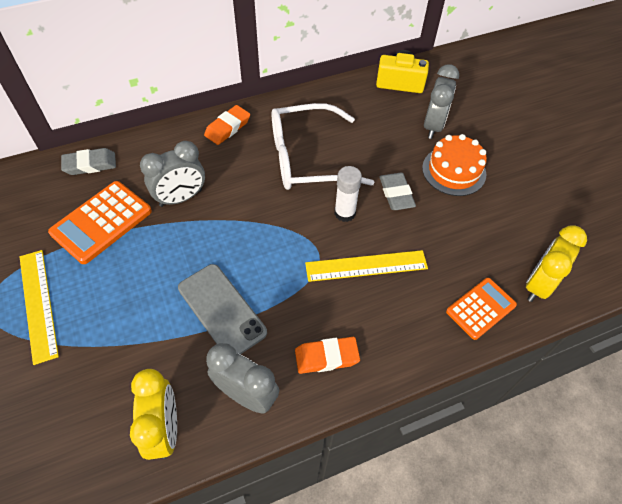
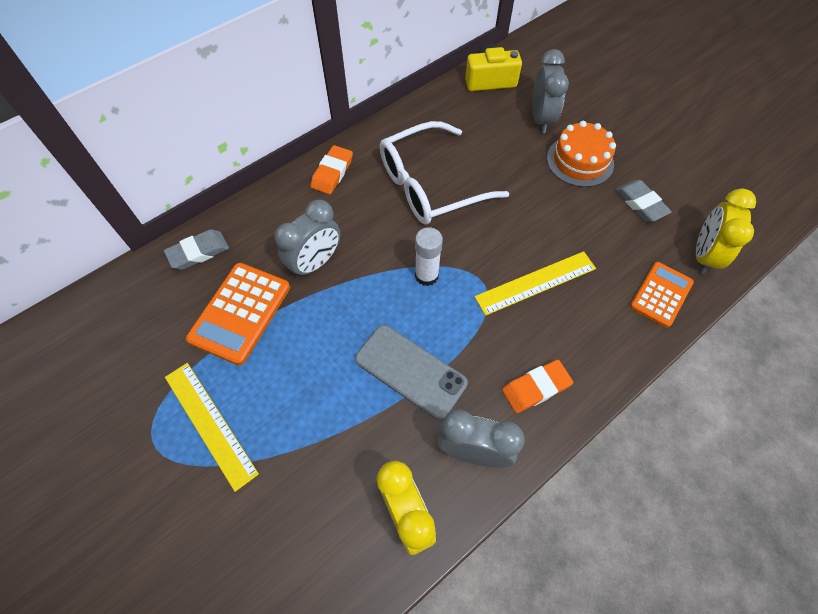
camera: 15 degrees left, 5 degrees up
(345, 213) = (492, 233): white glue stick -> white glue stick (426, 275)
(396, 194) = (534, 199): grey eraser -> grey eraser (640, 203)

